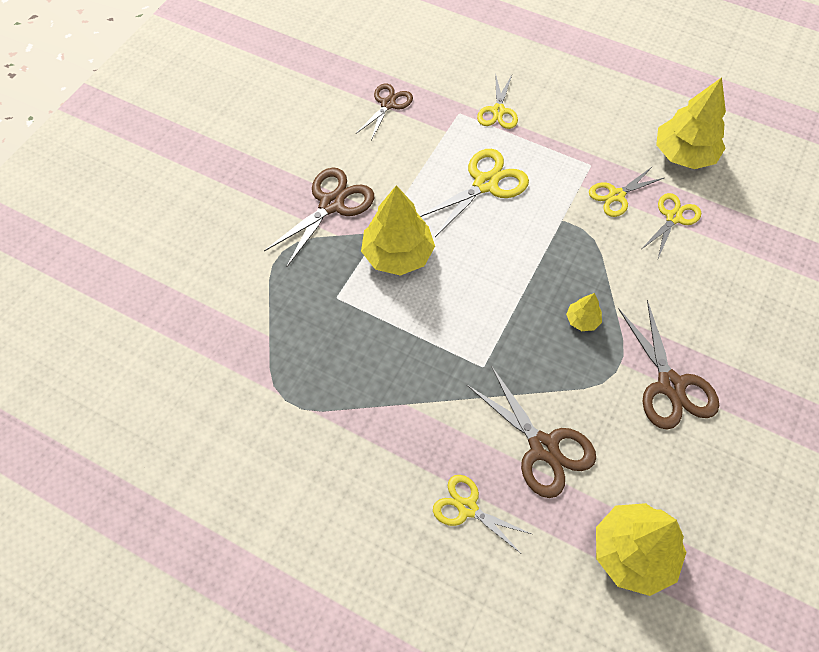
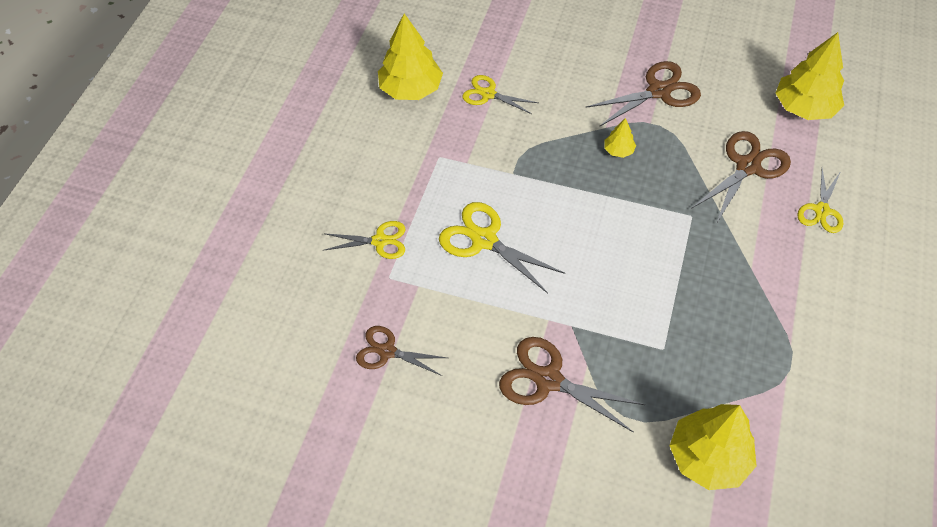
camera: 100 degrees left, 5 degrees down
(398, 254) = (594, 303): yellow tree -> yellow tree (708, 457)
(616, 195) = (473, 135): yellow scissors -> none

